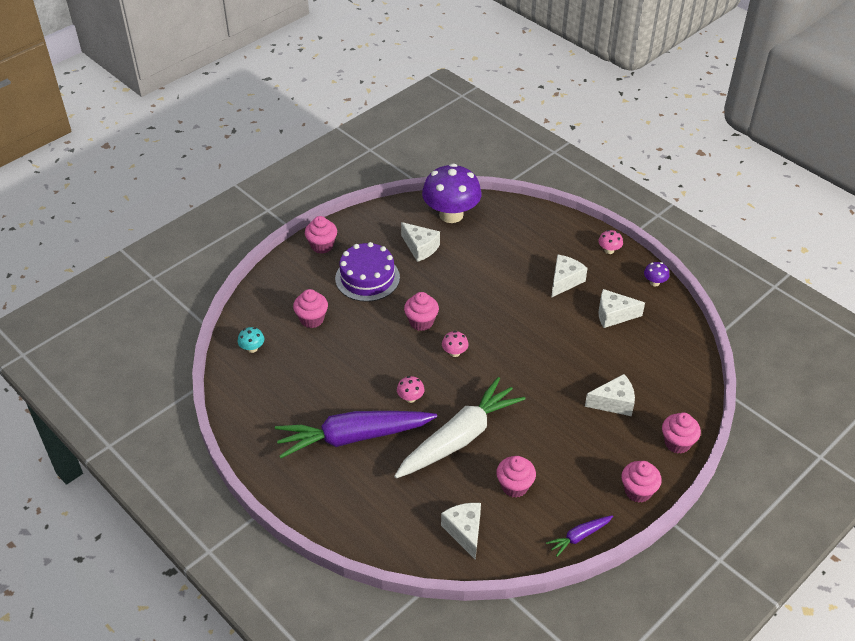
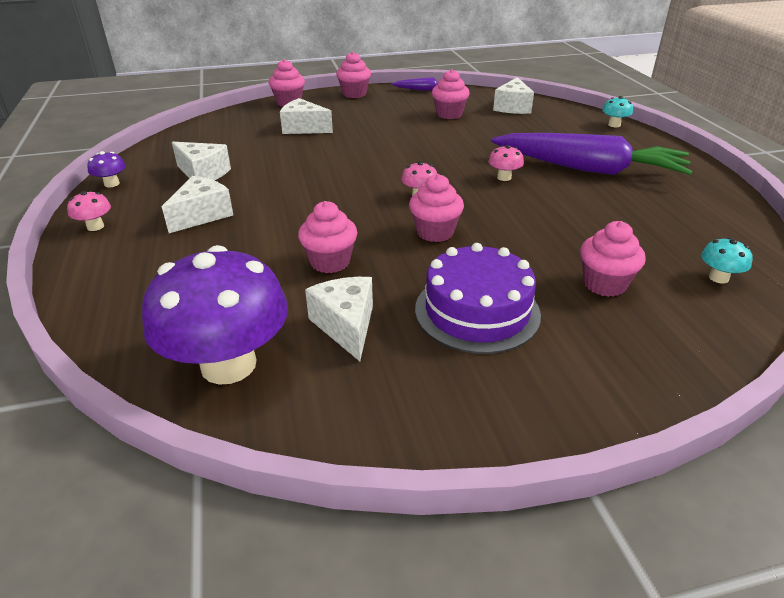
camera: 150 degrees left, 10 degrees down
(322, 246) = (537, 403): pink cupcake -> pink cupcake (330, 262)
(353, 533) = (614, 125): none -> turquoise mushroom
(459, 438) = (474, 144): white carrot -> none
(565, 281) = (202, 215): white cheese -> white cheese turned 150 degrees clockwise

